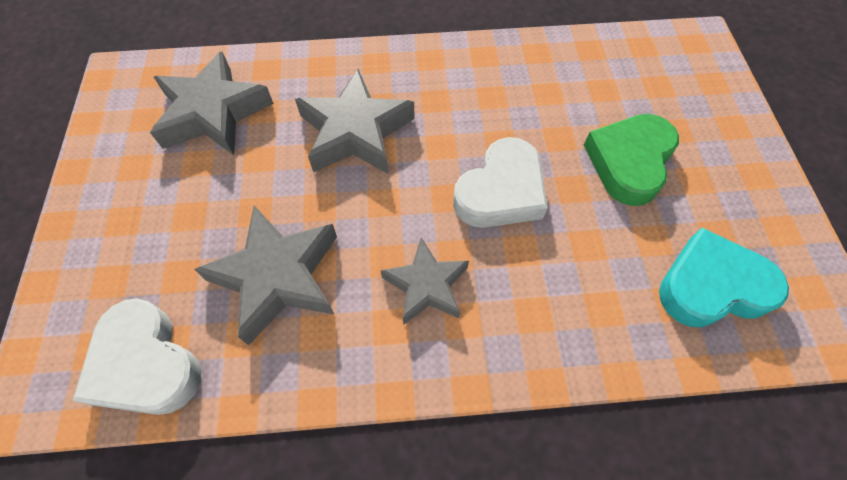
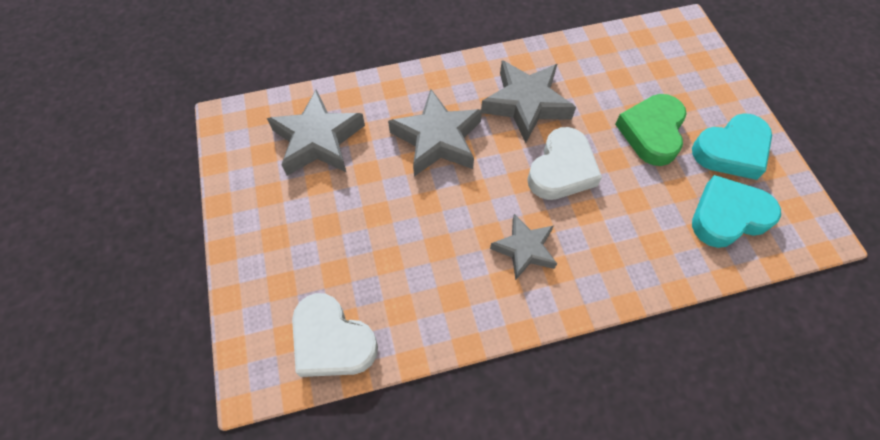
camera: 10 degrees left, 0 degrees up
(278, 276) = (411, 261): grey star -> grey star (526, 104)
(732, 200) = (731, 151): none -> turquoise heart

